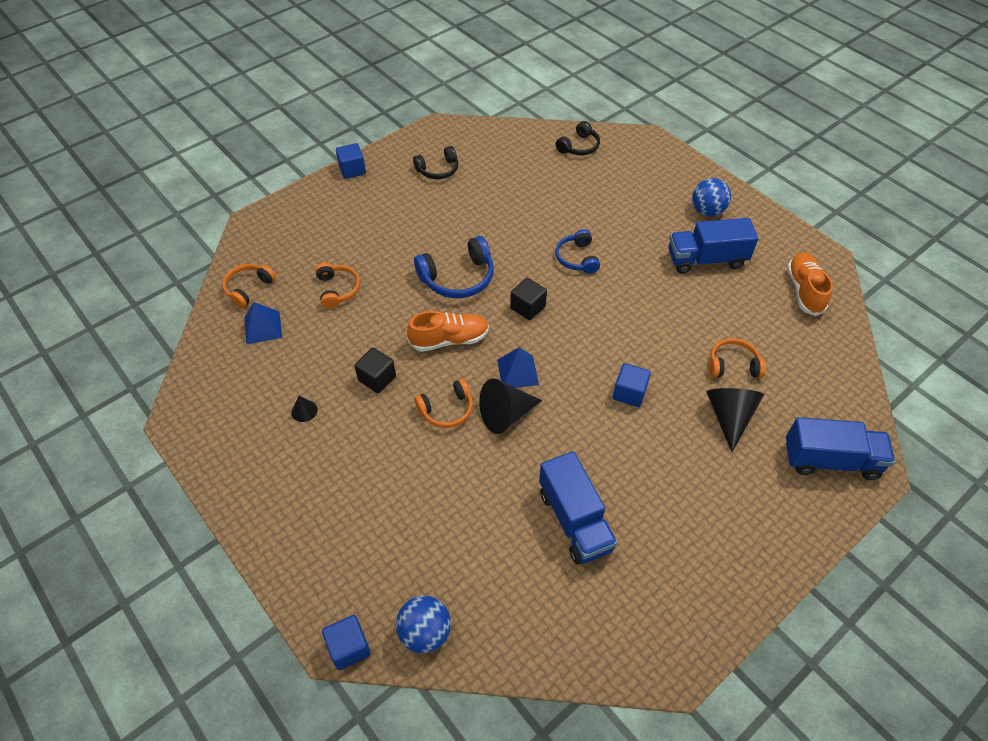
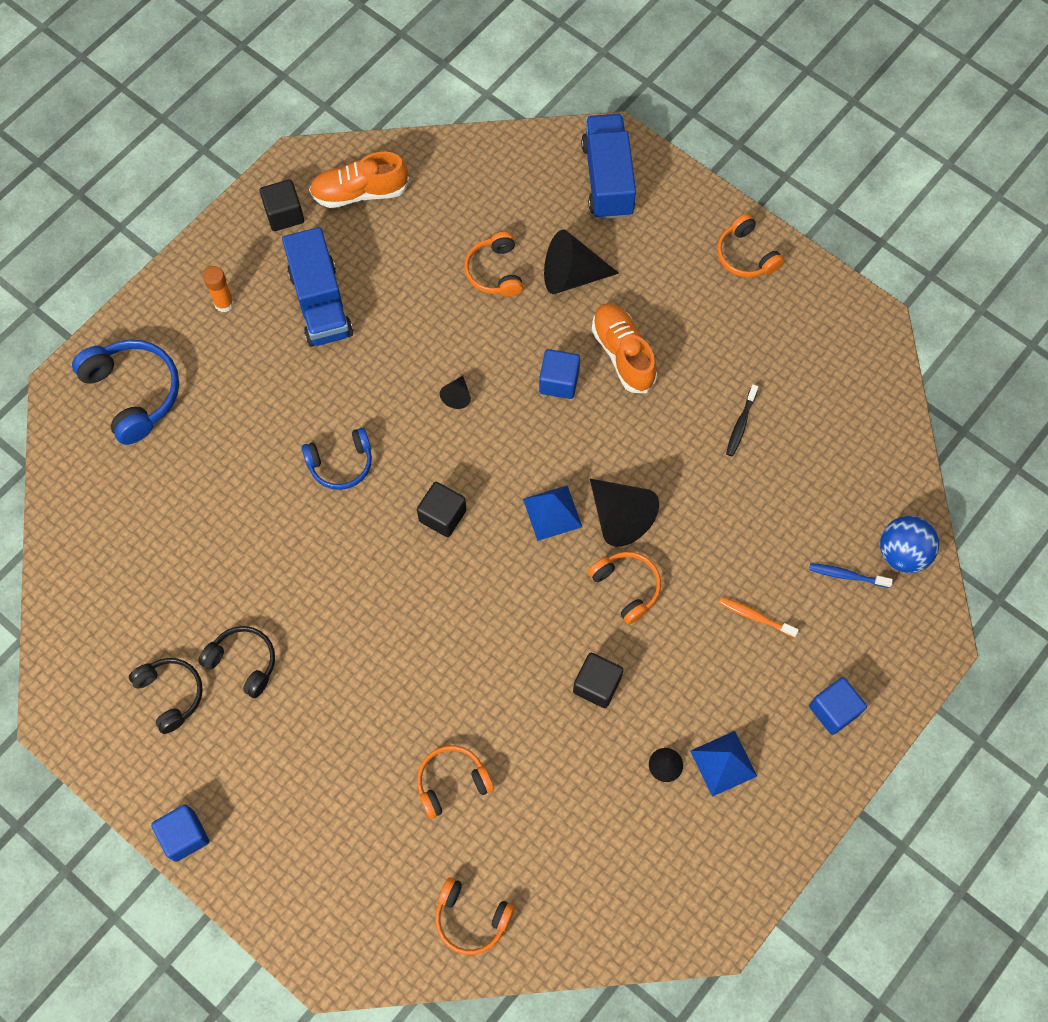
camera: 100 degrees left, 15 degrees up
(263, 327) = (540, 869): blue pyramid -> blue pyramid (723, 763)
(349, 647) = (939, 625): blue cube -> blue cube (833, 710)
(399, 495) = (755, 616): none -> orange toothbrush
(416, 577) = (846, 575): none -> blue toothbrush
(449, 340) = (516, 606): orange shoe -> orange shoe (623, 354)
(458, 278) = (402, 617): blue headphones -> blue headphones (133, 393)
(574, 520) = (740, 424): blue truck -> black toothbrush
(579, 146) = (93, 487): black headphones -> black headphones (243, 662)
(623, 327) = (457, 396): none -> black cone
(707, 211) = (224, 303): blue ball -> orange glue stick
(751, 562) = (746, 255): none -> orange headphones
(782, 247) = (284, 214): none -> black cube

